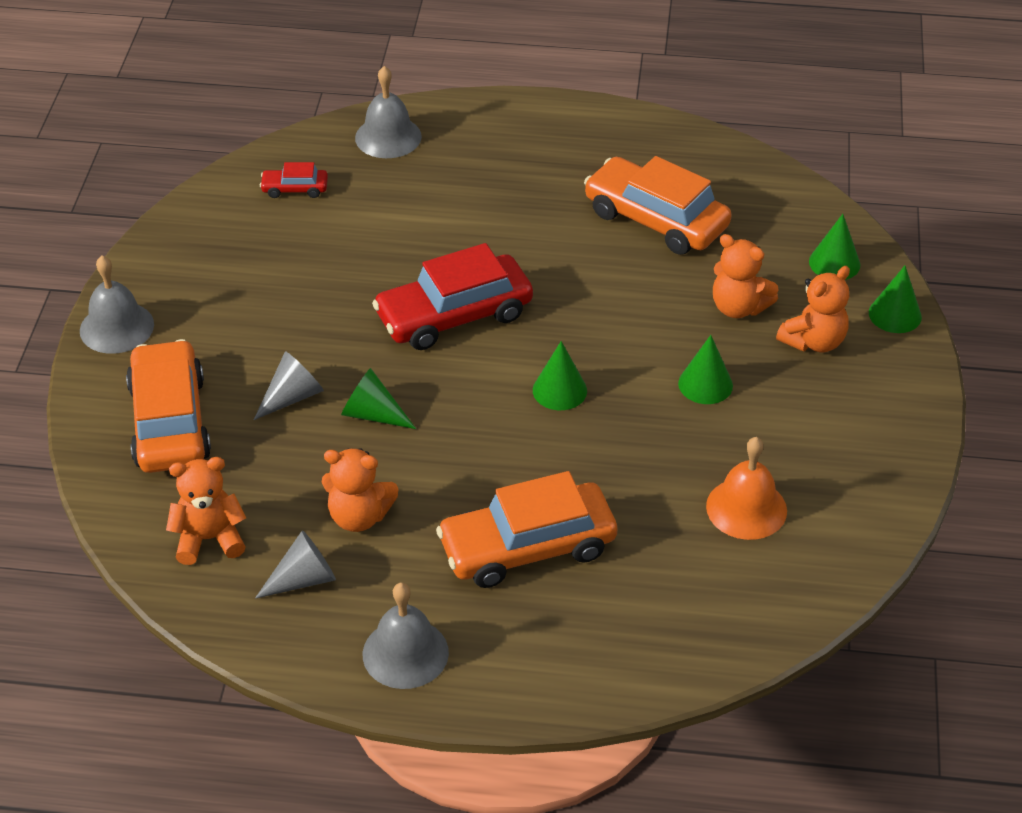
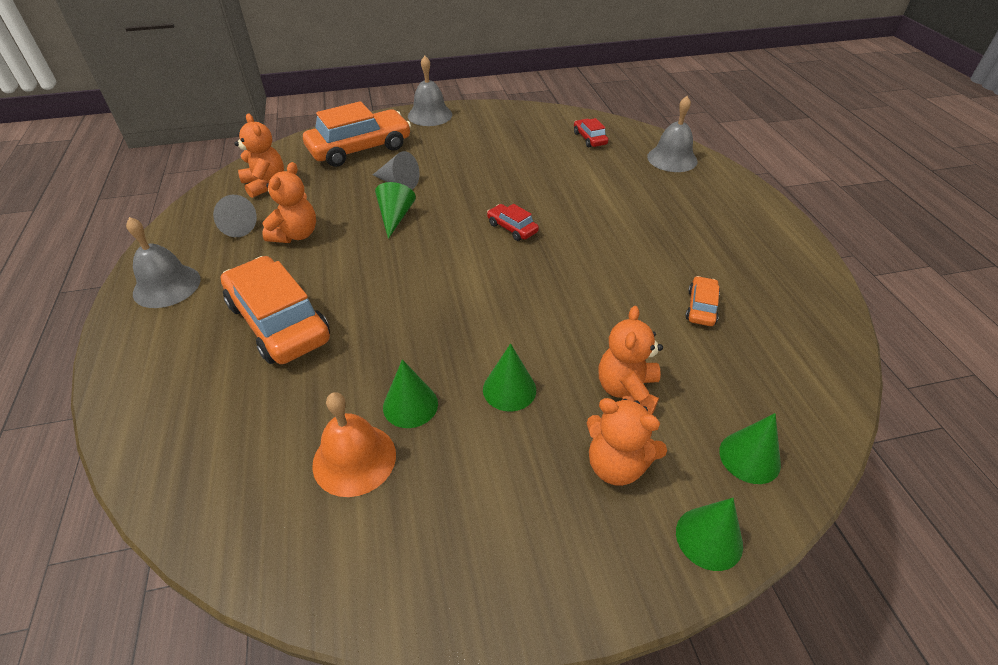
camera: 70 degrees right, 0 degrees up
(359, 516) = (296, 235): orange teddy bear -> orange teddy bear turned 150 degrees counterclockwise
(454, 315) = (512, 228): red car -> red car, size x0.46
(559, 390) = (458, 299): green cone -> green cone (410, 405)
(656, 219) = (701, 307): orange car -> orange car, size x0.46

